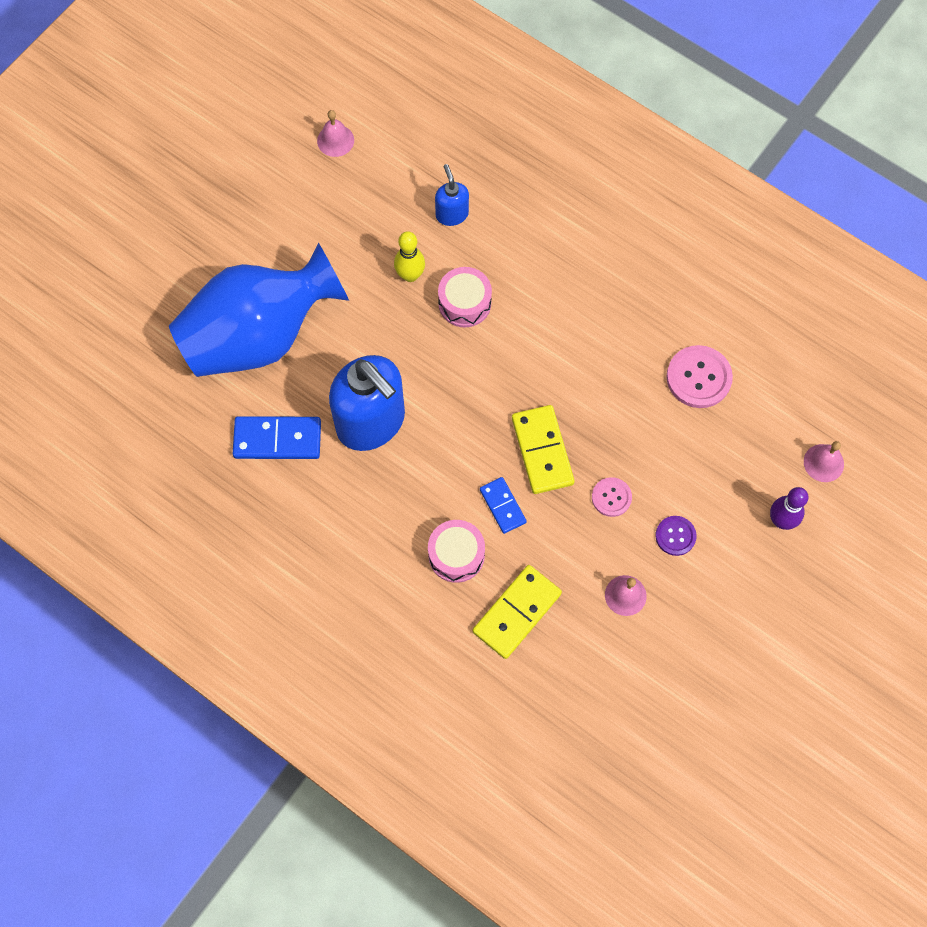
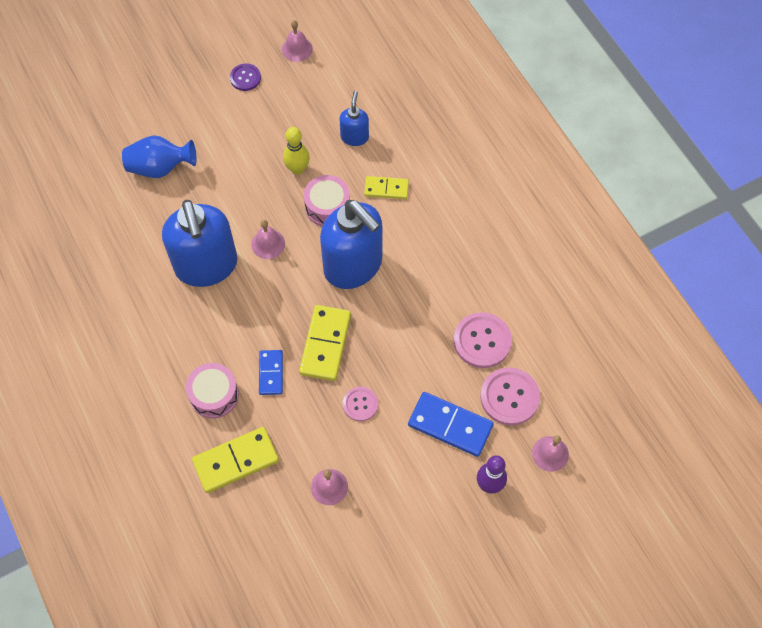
camera: 25 degrees right, 5 degrees down
(259, 336) = (160, 168): blue vase -> blue vase, size x0.49
(277, 439) = (129, 249): blue domino -> blue domino (450, 425)
(423, 370) = (268, 244): none -> pink bell
(516, 258) = (386, 189): none -> yellow domino
(526, 355) = (353, 266): none -> blue soap dispenser
(675, 536) = (395, 458): purple button -> purple button (245, 78)
(755, 423) = (509, 397): none -> pink button

